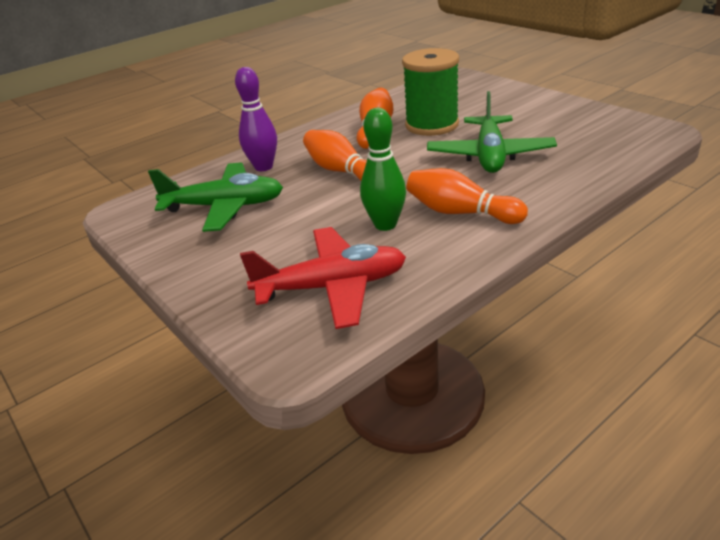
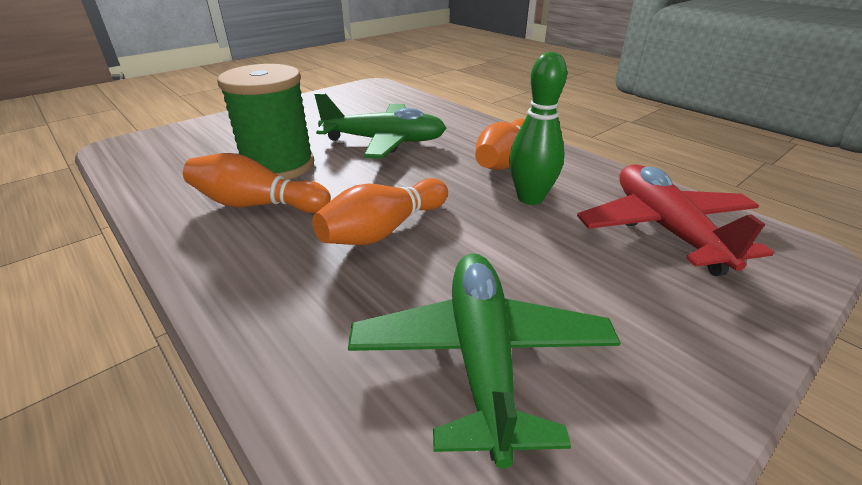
camera: 95 degrees left, 0 degrees up
(263, 167) = (328, 318): purple bowling pin -> none

